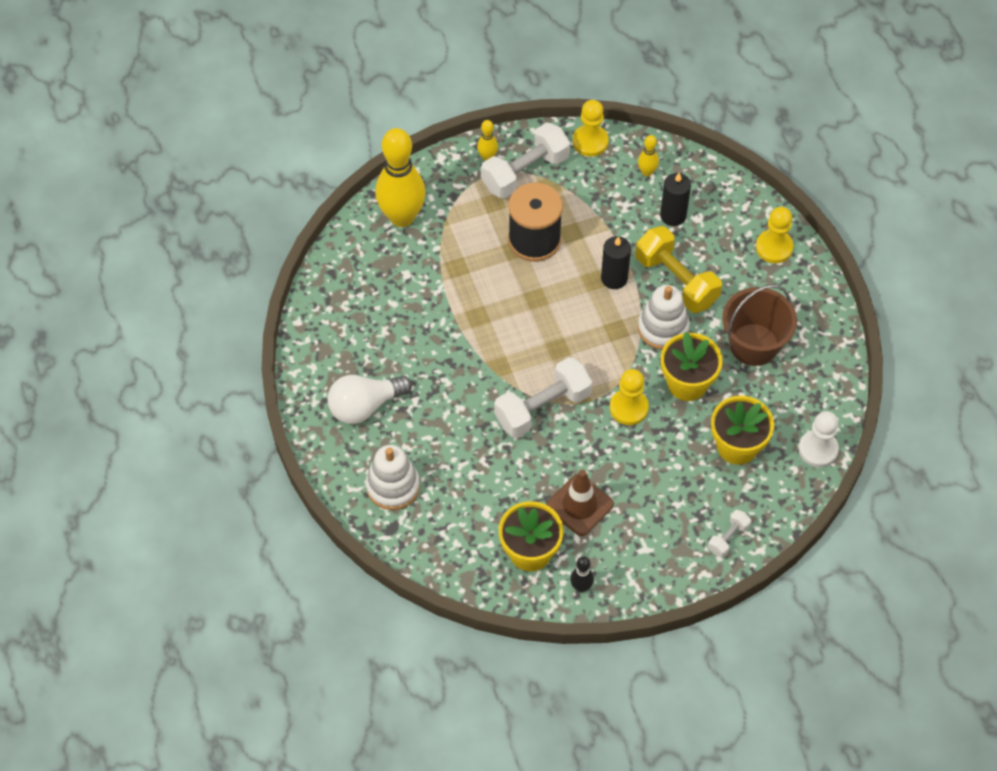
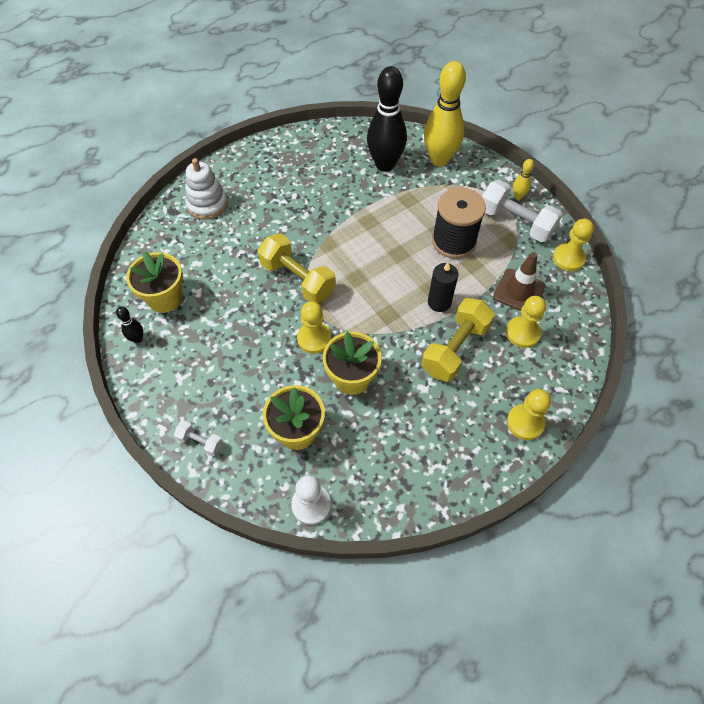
camera: 75 degrees right, 0 degrees up
(365, 406) = (270, 175): white light bulb -> none
(390, 276) = (385, 164): none -> black bowling pin
(542, 408) = (297, 279): white dumbbell -> yellow dumbbell
(579, 505) = (213, 322): brown traffic cone -> brown traffic cone (519, 291)
(647, 172) = (558, 304): yellow bowling pin -> none
(663, 328) = (402, 348): white stacking toy -> none
(673, 215) = (522, 333): black candle -> yellow pawn
(754, 344) = (410, 425): brown bucket -> none

